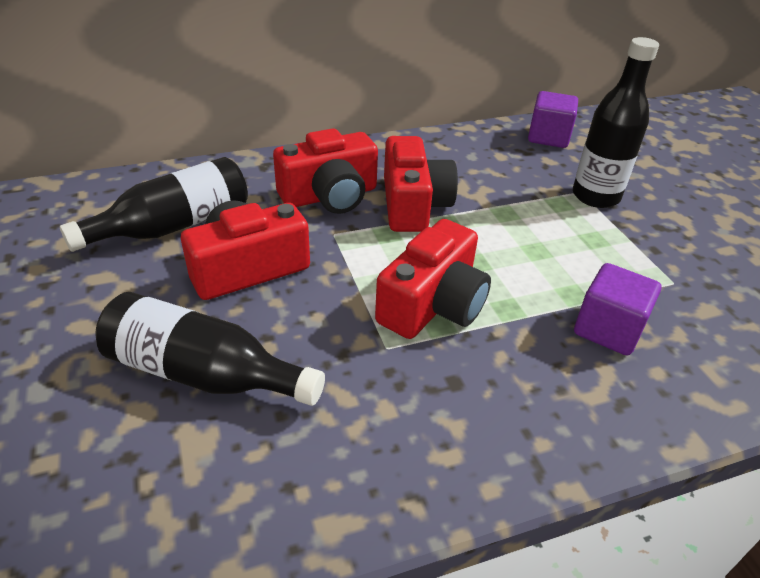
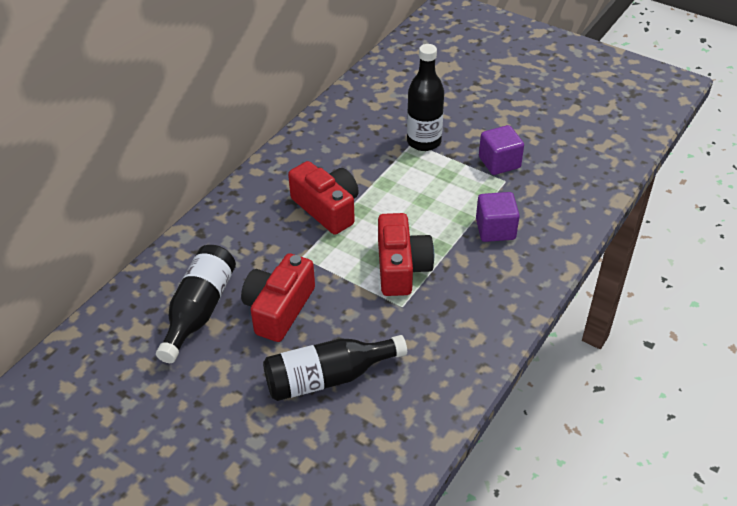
camera: 35 degrees left, 5 degrees up
(330, 196) = (270, 231): red camera -> none
(548, 137) = (358, 106): purple cube -> purple cube (499, 162)

